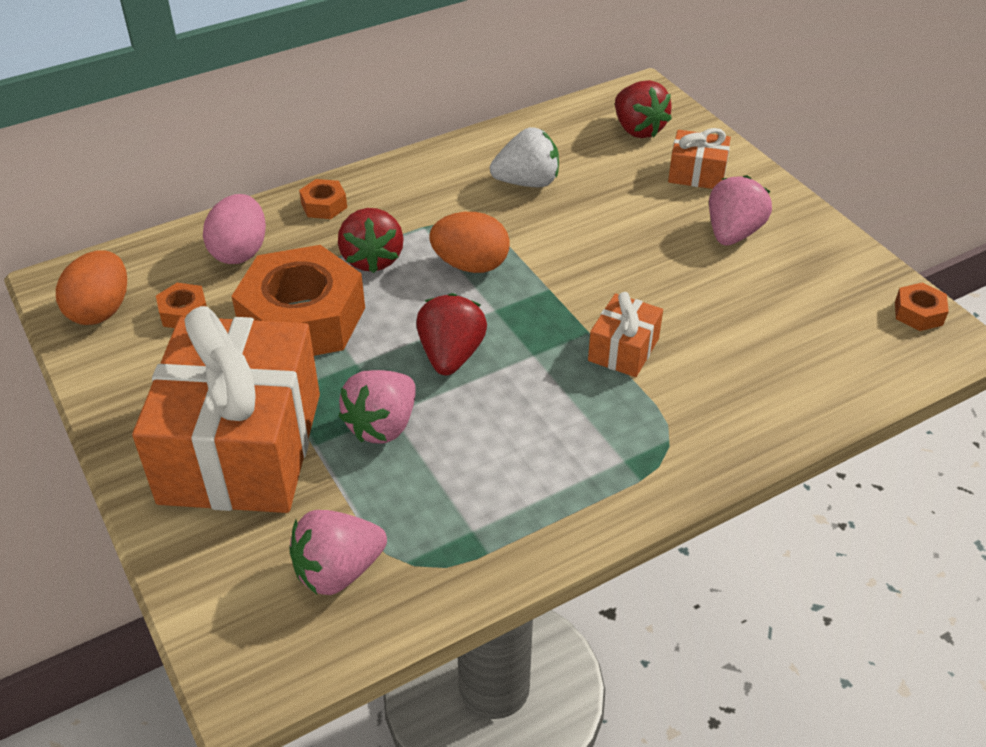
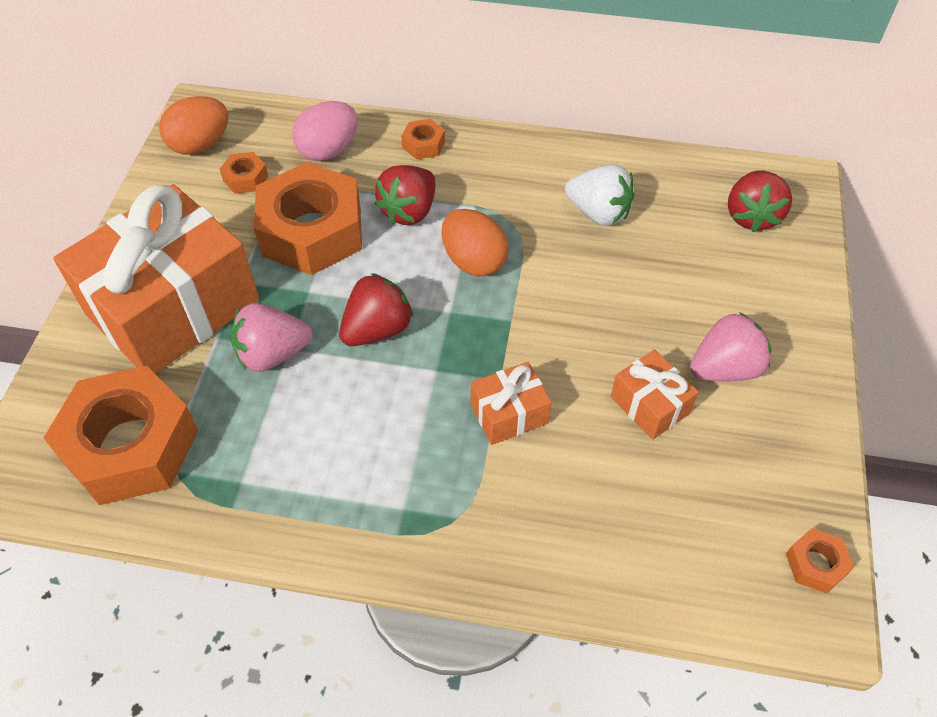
camera: 40 degrees right, 10 degrees up
(338, 571) = (131, 445): pink strawberry -> orange nut
(697, 174) = (757, 291): orange gift -> orange gift (650, 405)

